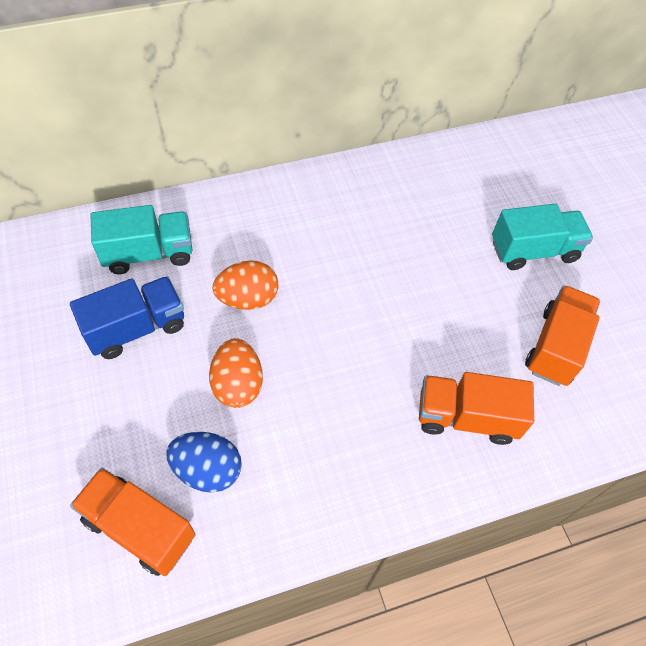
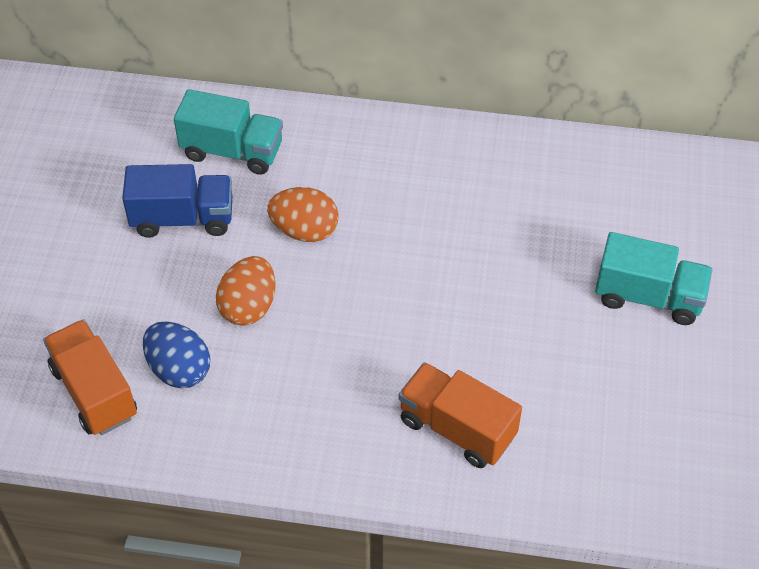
camera: 30 degrees right, 5 degrees down
(555, 347) = (602, 402): orange truck -> none

